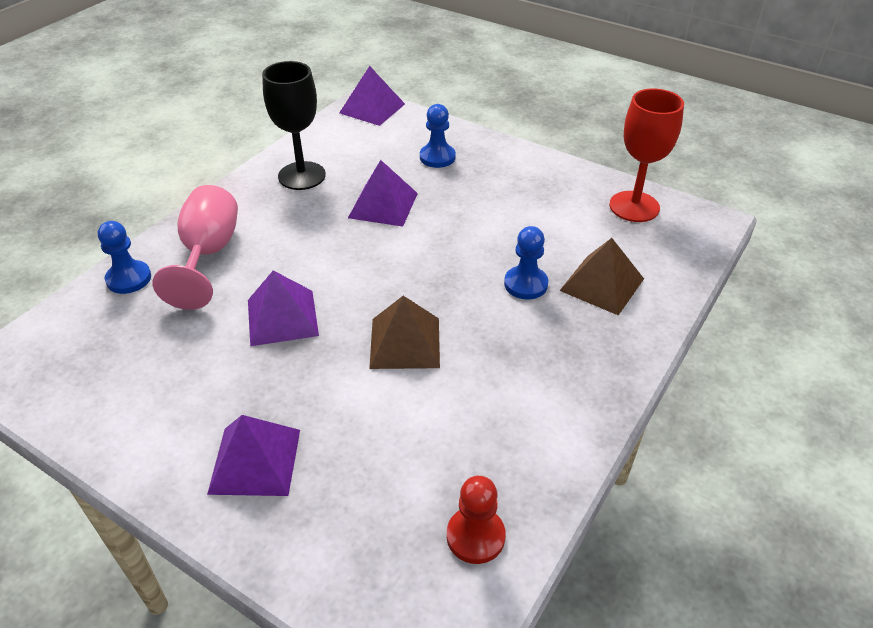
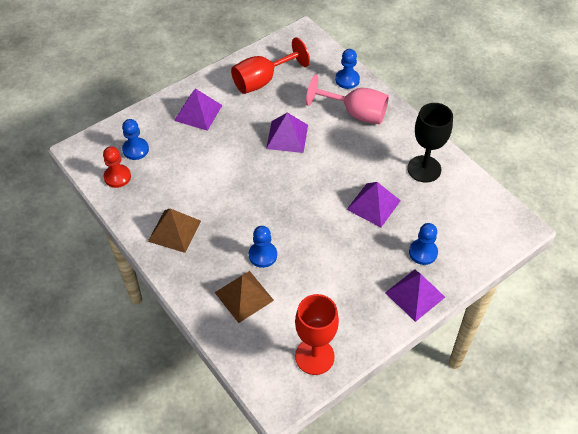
camera: 110 degrees right, 10 degrees up
(144, 387) = (262, 81): none -> red goblet
(372, 108) = (509, 230): purple pyramid -> purple pyramid (415, 295)
(391, 534) = (135, 149): none -> blue pawn
(405, 343) = (243, 183): brown pyramid -> brown pyramid (174, 231)

